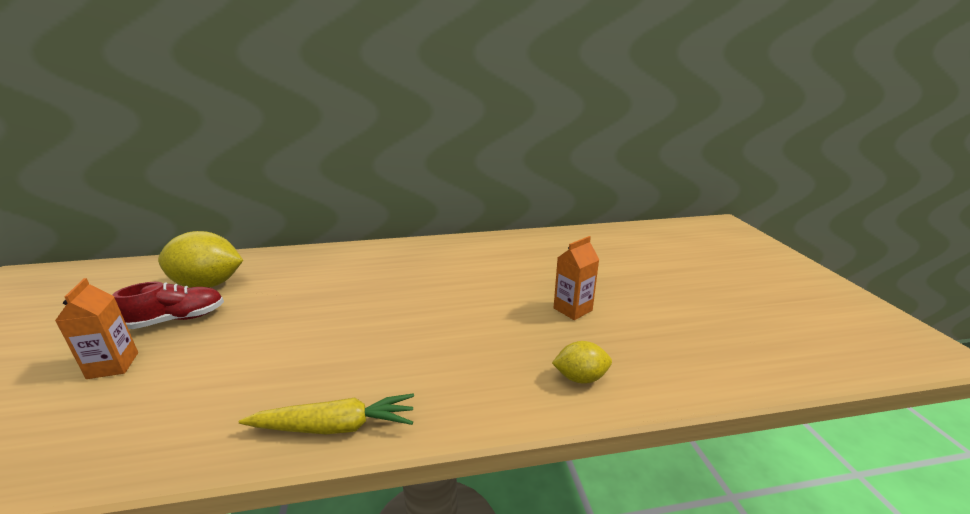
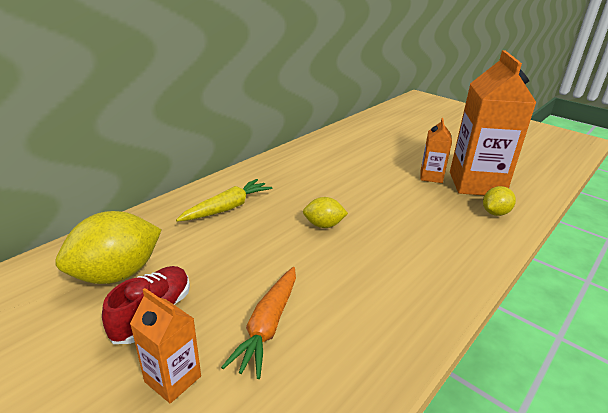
camera: 40 degrees left, 5 degrees up
(210, 365) = (268, 326): none -> orange carrot
(335, 427) = (430, 307): yellow carrot -> yellow carrot (227, 208)
(384, 310) = (323, 225): none -> yellow lemon
(617, 338) = (476, 184): none -> orange carton

